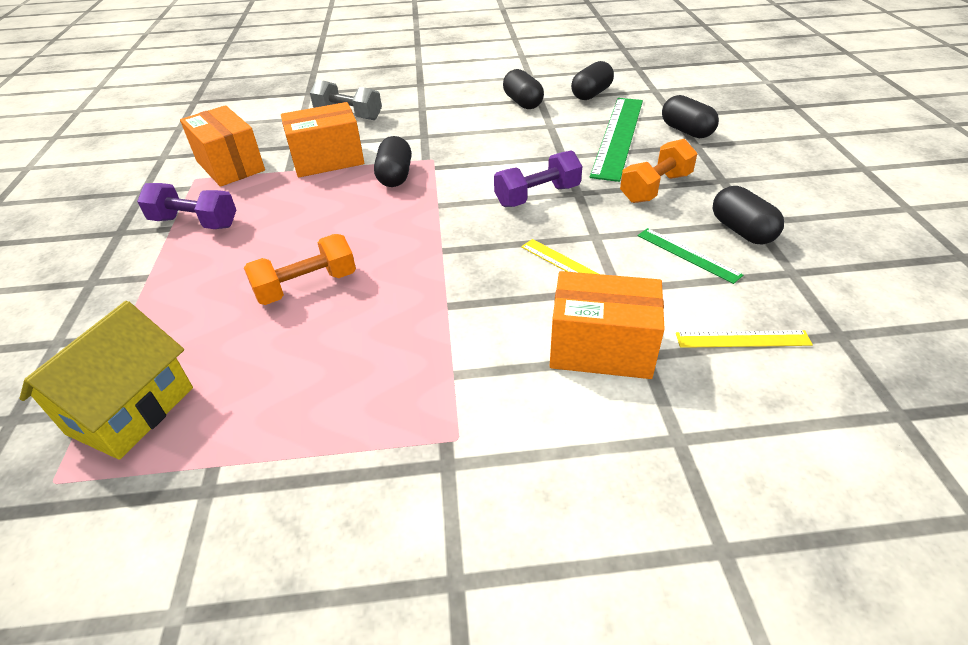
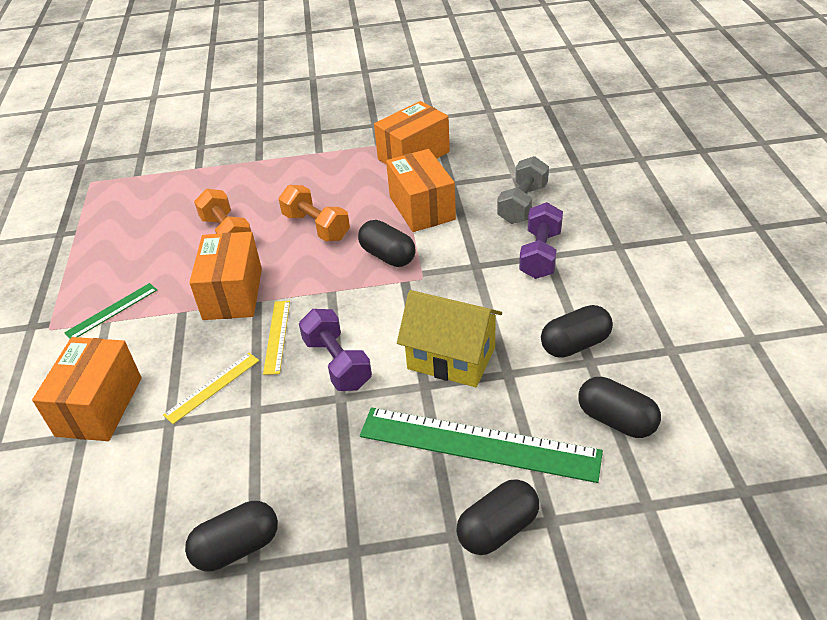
camera: 90 degrees right, 0 degrees up
(131, 410) = (130, 191): yellow house -> yellow house (451, 358)
(194, 223) = (324, 161): purple dumbbell -> purple dumbbell (540, 254)
(395, 176) = (388, 256): black capsule -> black capsule turned 45 degrees clockwise
(425, 268) = (232, 294): none -> orange box
(655, 188) = (342, 472): orange dumbbell -> orange dumbbell (316, 227)
(687, 255) = (205, 486): green ruler -> green ruler (112, 311)
(742, 339) = (72, 510): yellow ruler -> yellow ruler (277, 336)

